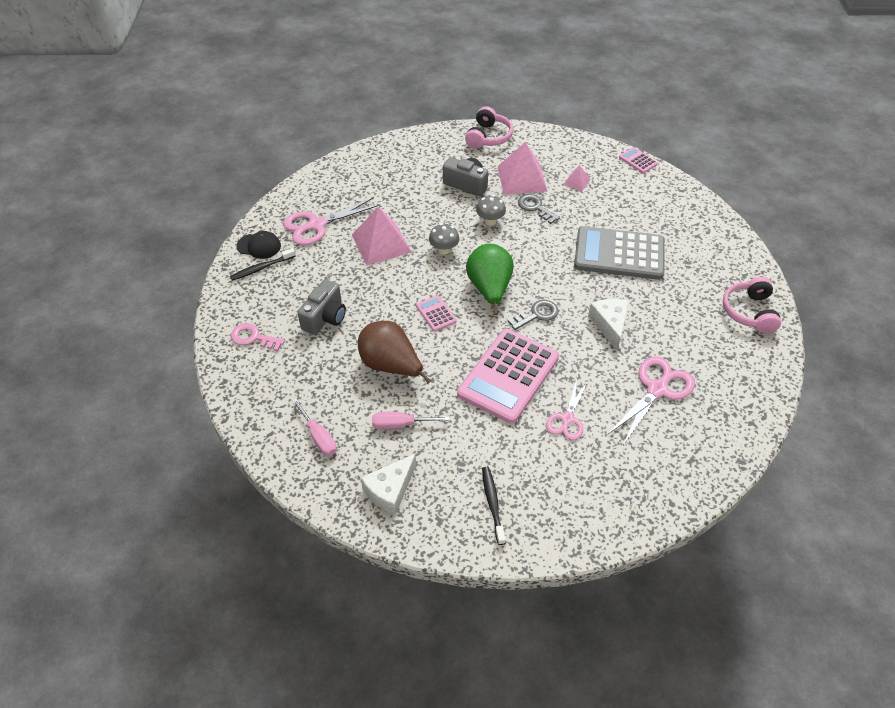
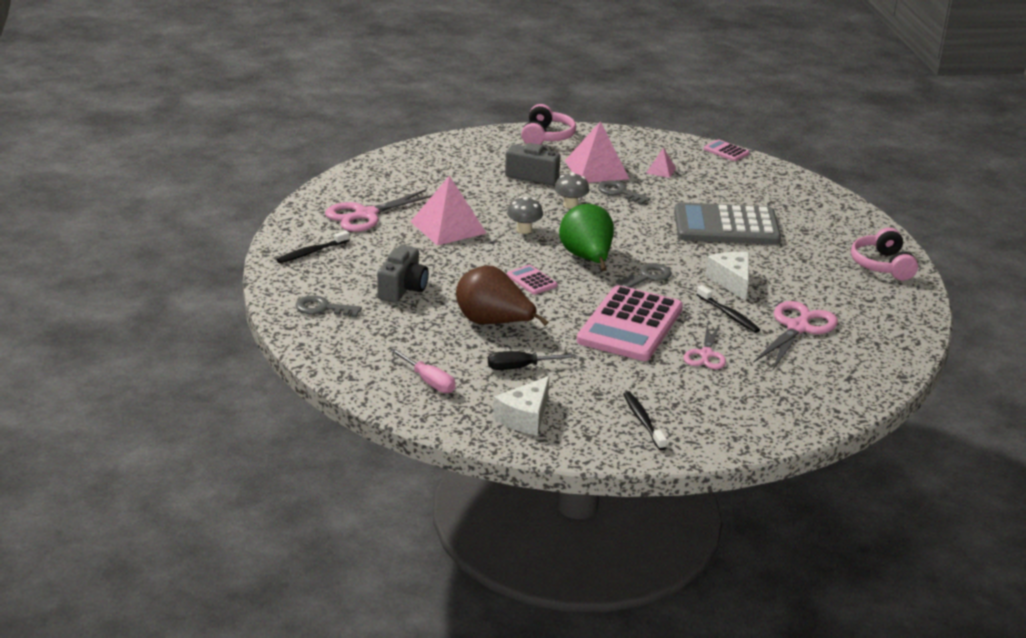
camera: 10 degrees left, 20 degrees down
(253, 338) = (323, 308): pink key -> grey key
(259, 246) = (301, 234): black cap -> none
(401, 424) = (520, 367): pink screwdriver -> black screwdriver
(598, 368) = (728, 315): none -> black toothbrush

